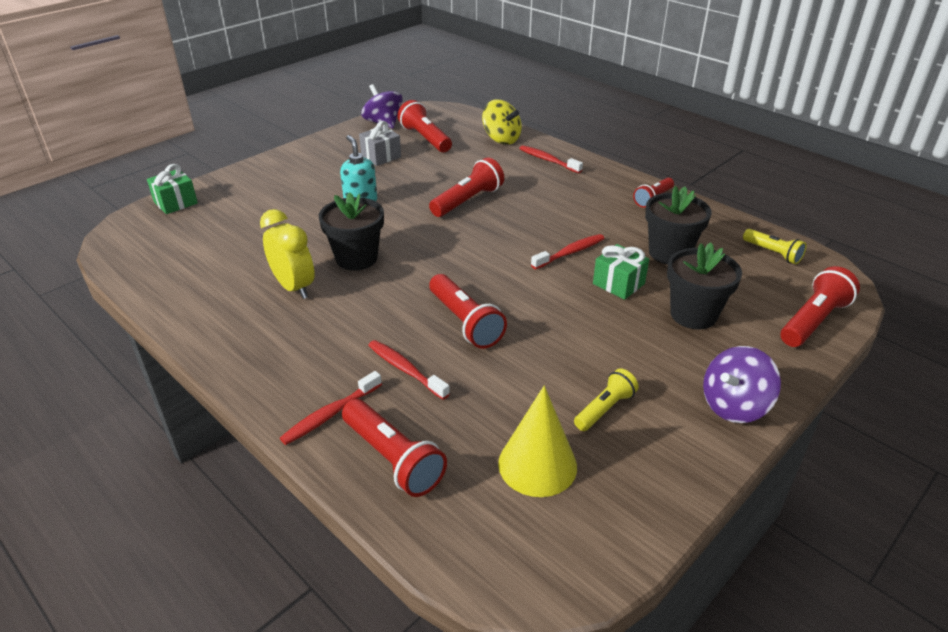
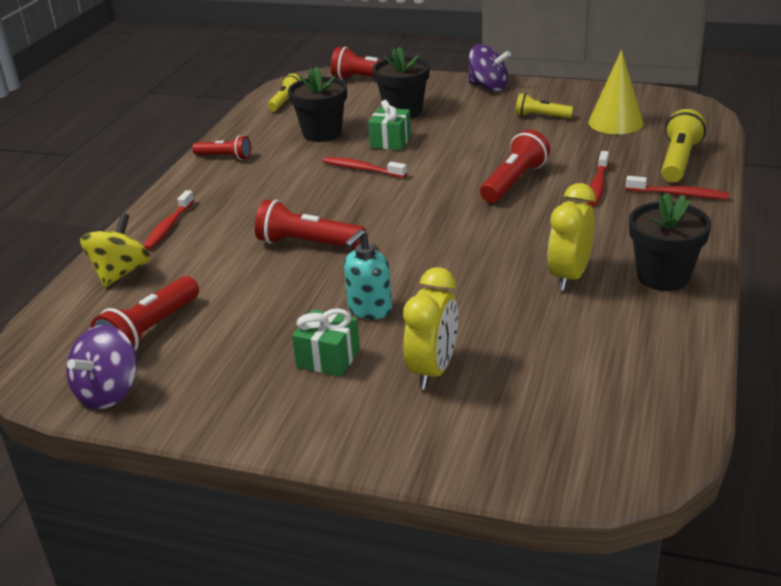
camera: 115 degrees left, 5 degrees down
(176, 203) = (515, 466): green gift -> green gift (328, 358)
(276, 204) = (433, 370): none -> yellow clock
(356, 258) = (484, 264): black flower pot -> black flower pot (663, 276)
(381, 156) = (233, 345): grey gift -> none
(393, 459) = (679, 161): red flashlight -> yellow flashlight

